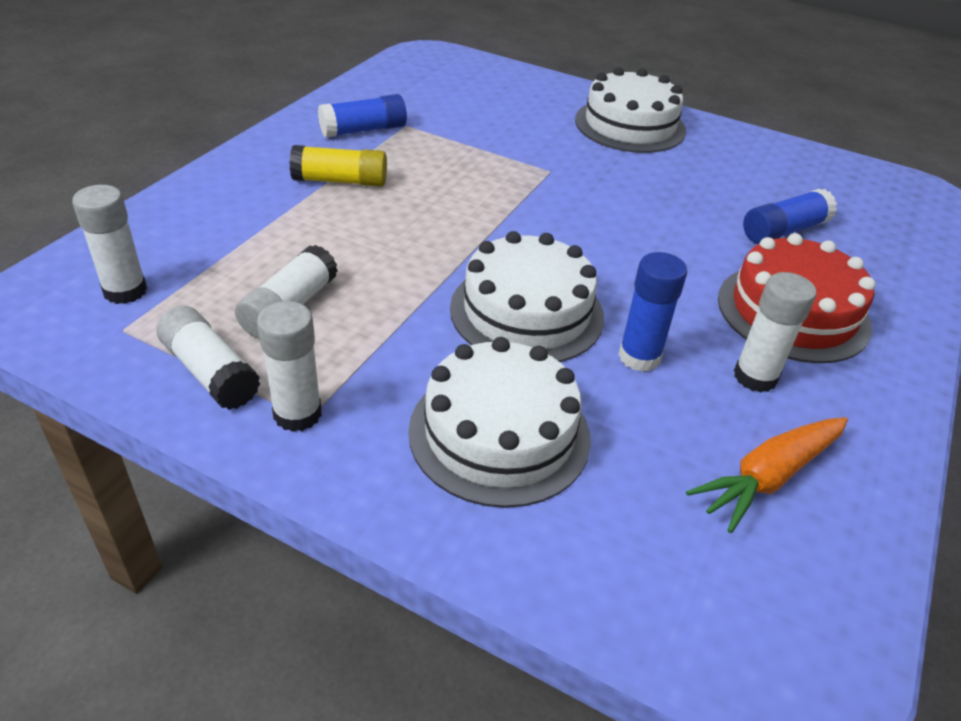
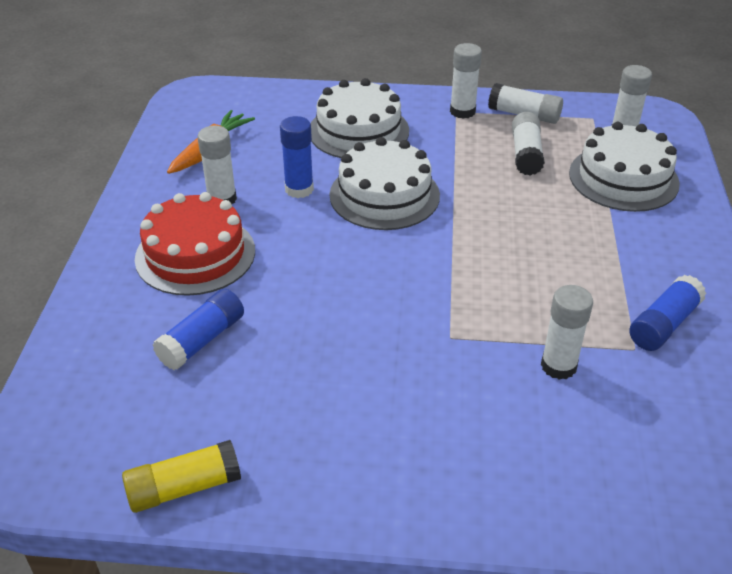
camera: 160 degrees right, 0 degrees up
(340, 181) = (609, 255): yellow glue stick -> yellow glue stick (184, 487)
(477, 133) = (558, 366): none -> white glue stick
(630, 125) = (407, 459): white cake -> white cake (623, 178)

